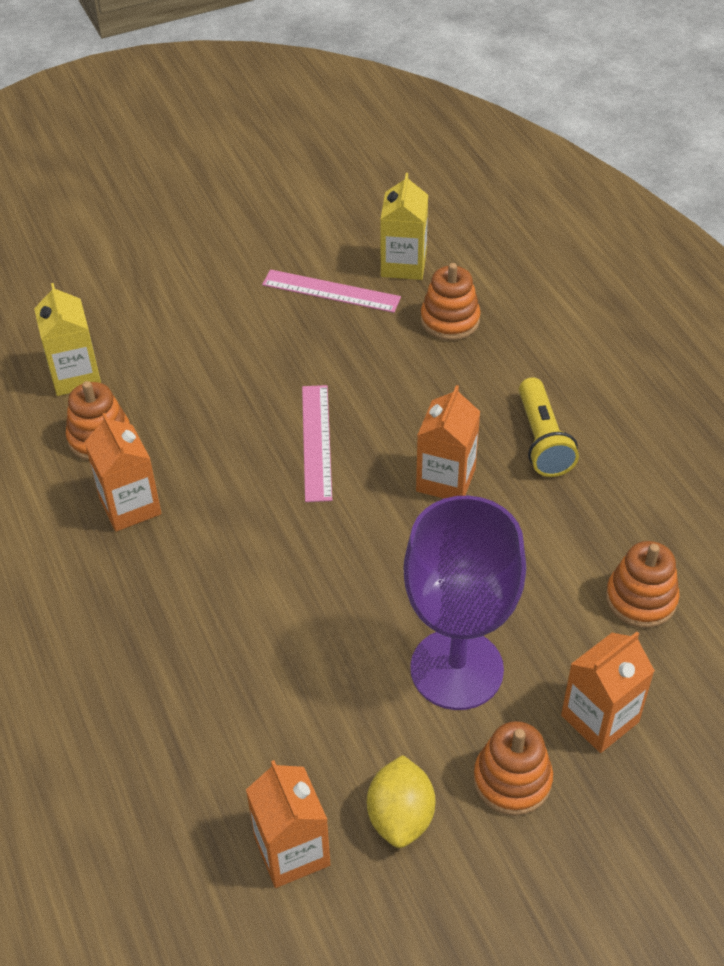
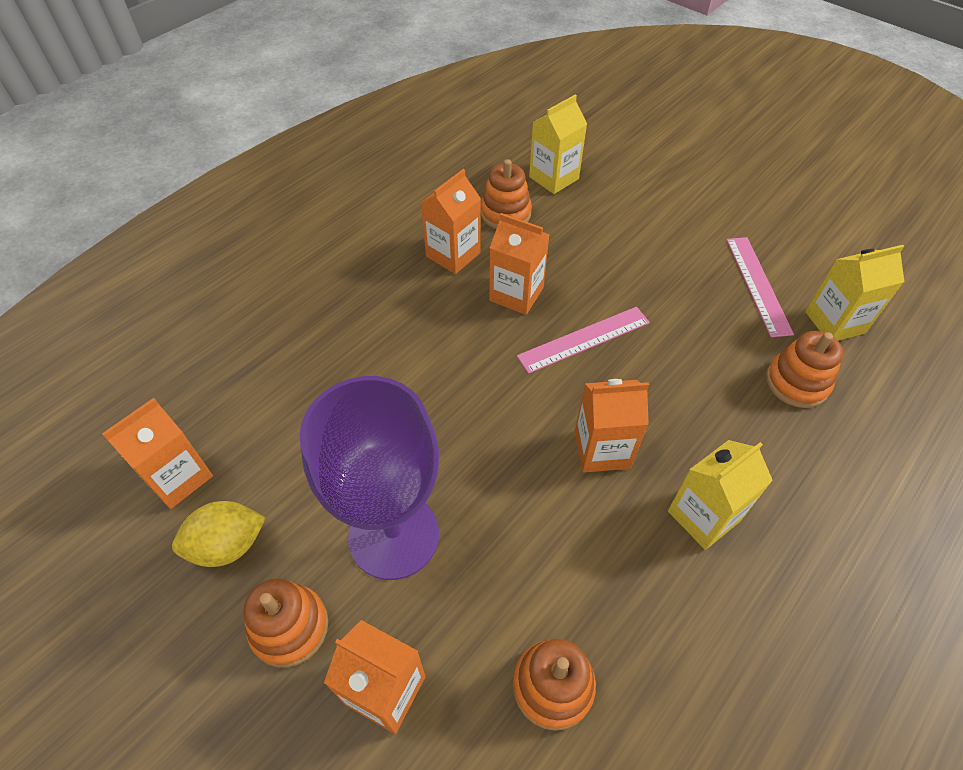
camera: 65 degrees right, 5 degrees up
(224, 472) = (516, 294): none -> orange carton
(542, 440) = (703, 516): yellow flashlight -> yellow carton

